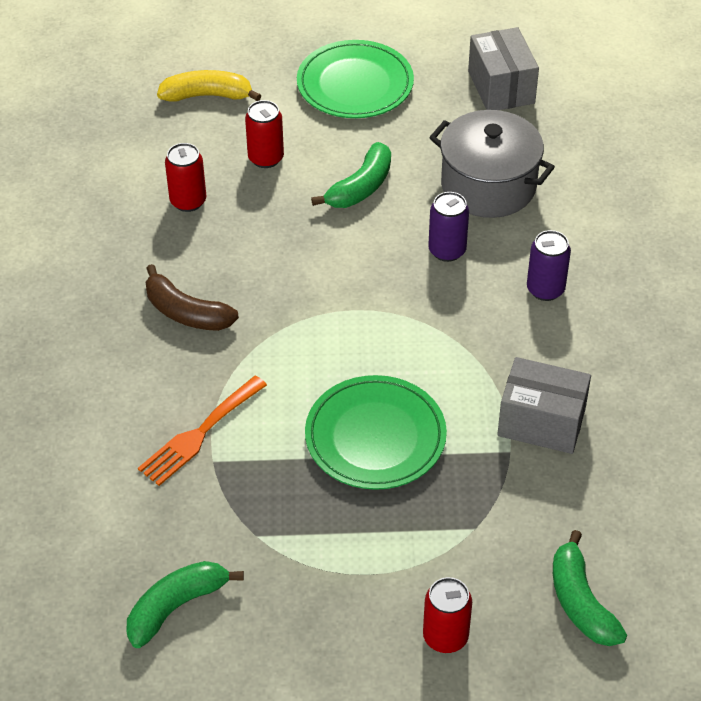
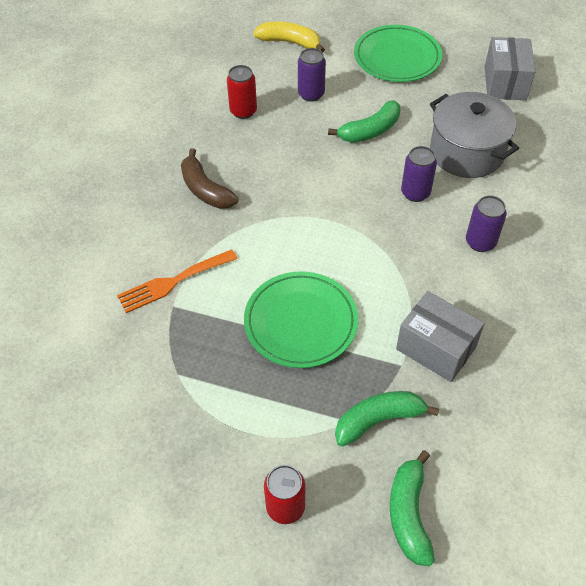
camera: 20 degrees right, 5 degrees up
(176, 607) = (93, 413): green banana -> green banana (378, 420)
(266, 158) = (311, 94): red can -> purple can

